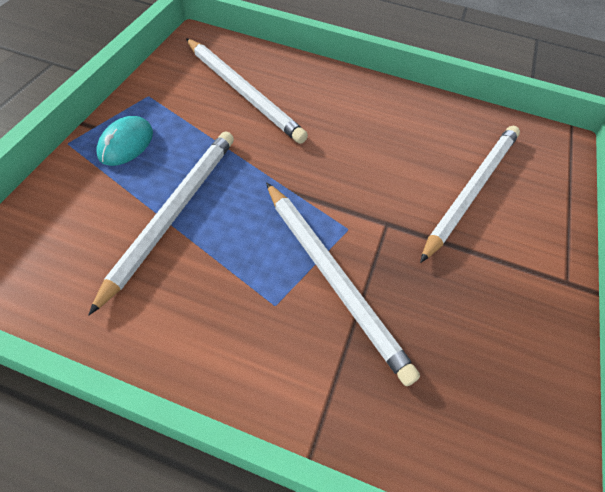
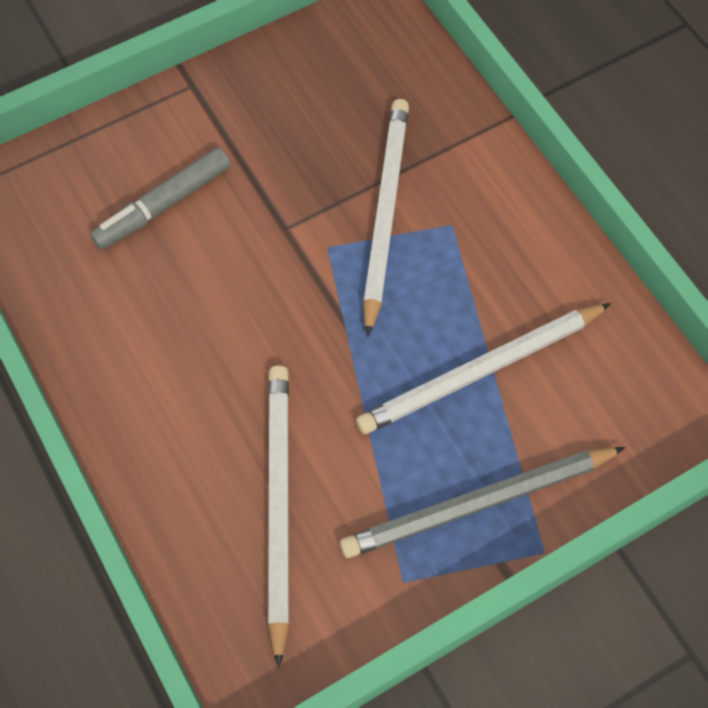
camera: 135 degrees left, 10 degrees up
(126, 144) = (478, 504): turquoise mouse -> grey pencil
(471, 190) = (164, 205): white pencil -> grey marker

